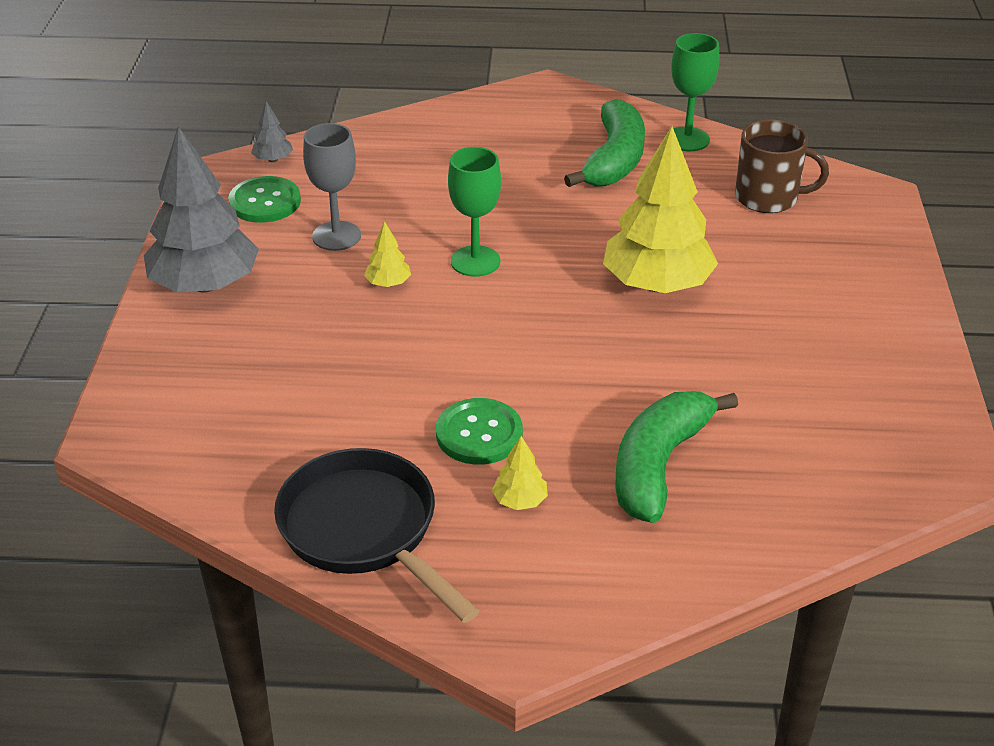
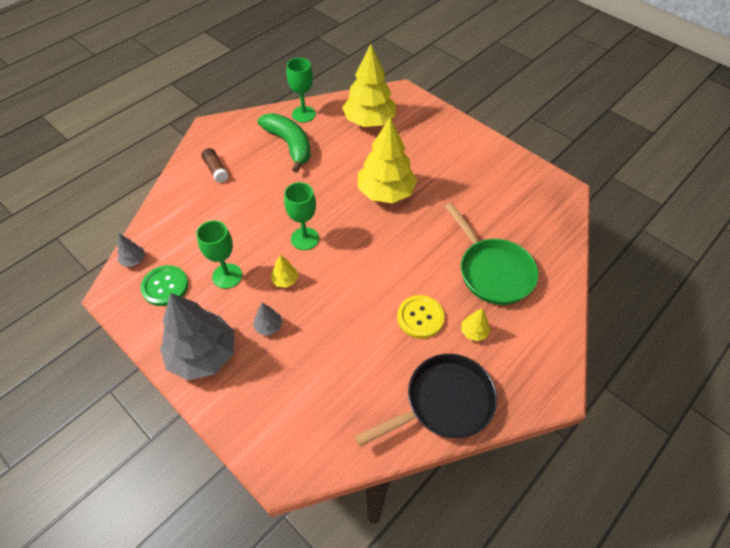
camera: 50 degrees left, 15 degrees up
(303, 310) = (269, 326): none -> grey tree
(336, 236) = (227, 276): grey goblet -> green goblet
(364, 530) = (443, 402): black pan -> black pan turned 150 degrees clockwise
(479, 434) = (420, 317): green button -> yellow button
(485, 132) = (216, 170): none -> brown glue stick
(659, 465) = (492, 271): green banana -> green pan
(768, 198) = (369, 121): brown mug -> yellow tree

